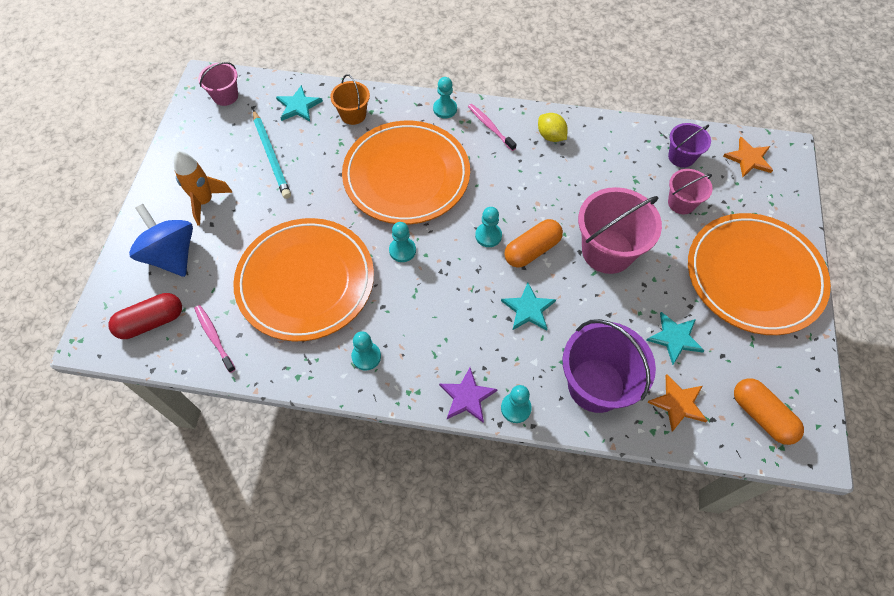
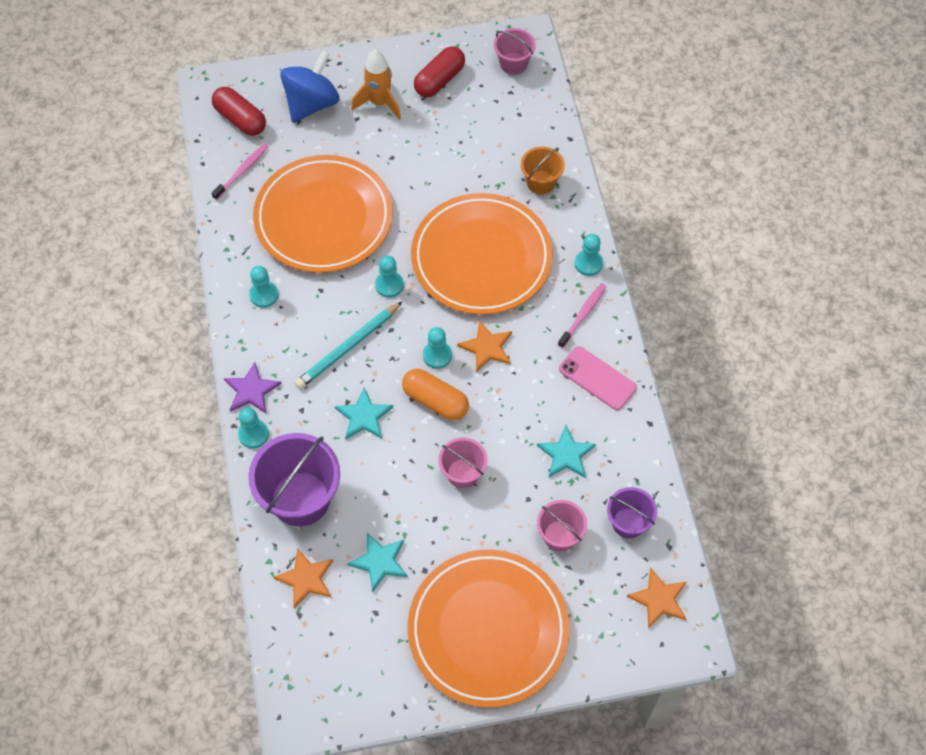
camera: 70 degrees right, 0 degrees up
(209, 151) = (439, 80): none -> red capsule
(271, 156) = (455, 133): turquoise pencil -> turquoise pencil (348, 347)
(298, 106) = (530, 130): turquoise star -> turquoise star (566, 454)
(494, 198) = (487, 347): none -> orange star
(550, 136) = (597, 378): yellow lemon -> pink phone
(607, 251) = (463, 473): pink bucket -> pink bucket, size x0.55
(761, 415) = (318, 661): orange capsule -> none

